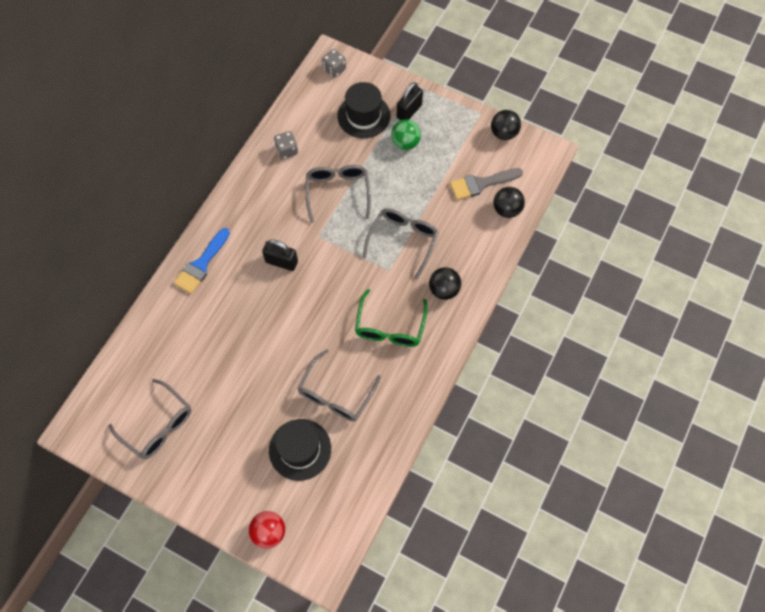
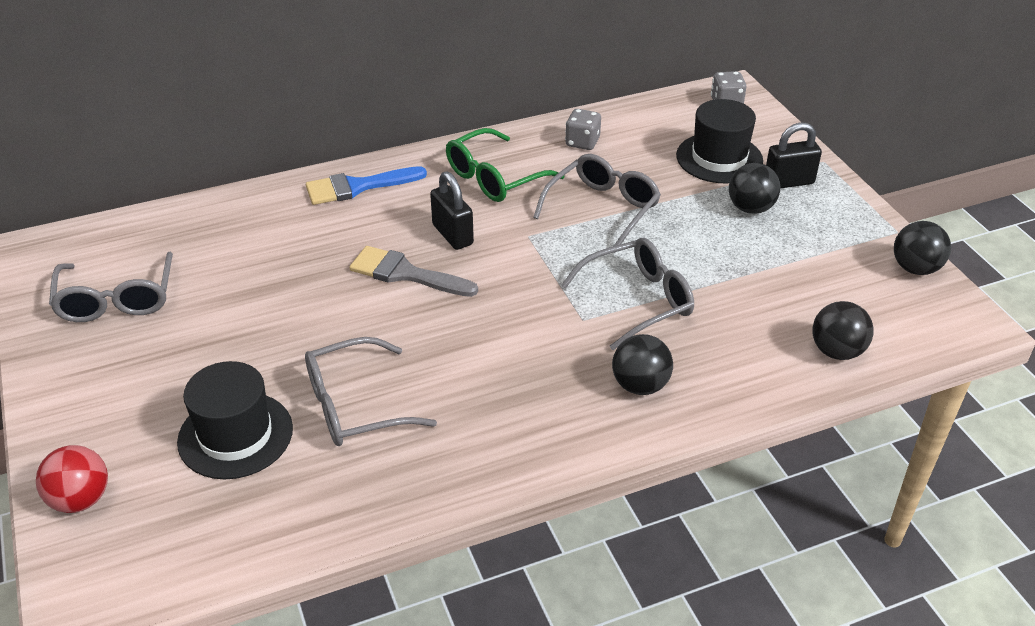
camera: 40 degrees right, 25 degrees down
(390, 327) = (514, 380): green glasses -> green glasses (494, 178)
(405, 143) = (750, 208): green ball -> black ball
(481, 184) = (823, 303): grey brush -> grey brush (405, 273)

